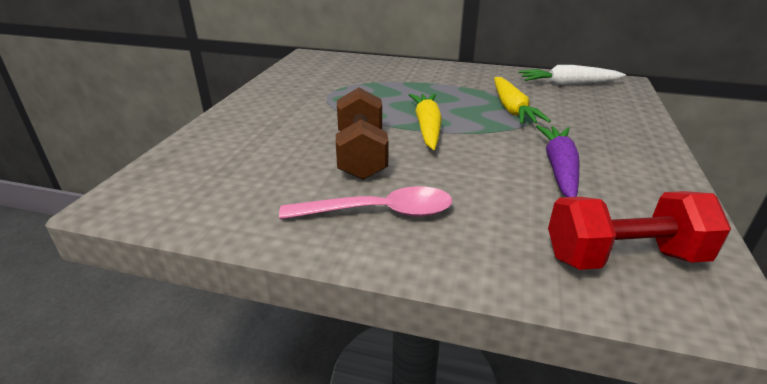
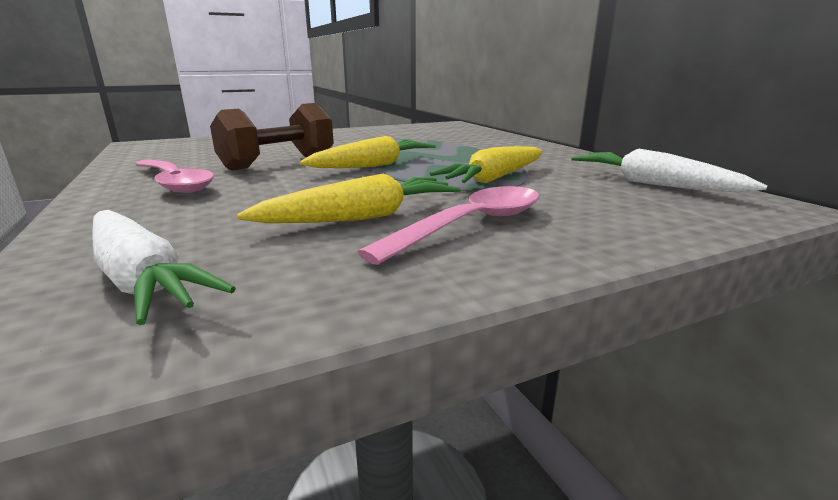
camera: 50 degrees right, 10 degrees down
(559, 169) = (362, 217): purple carrot -> yellow carrot
(600, 147) = (471, 225): none -> pink spoon
(623, 257) = (141, 278): red dumbbell -> white carrot

